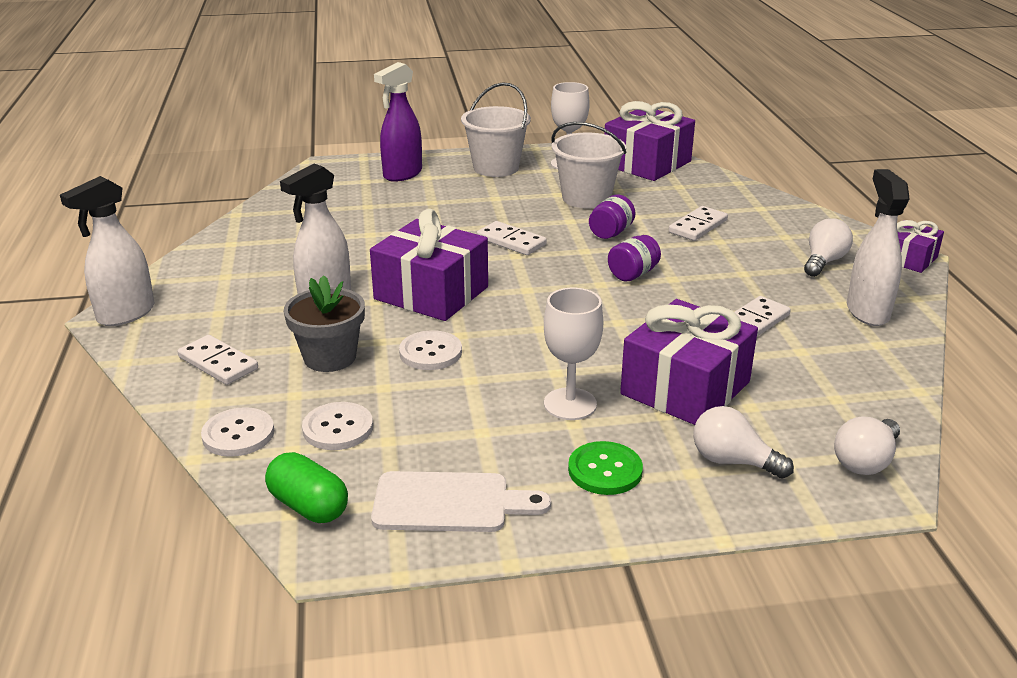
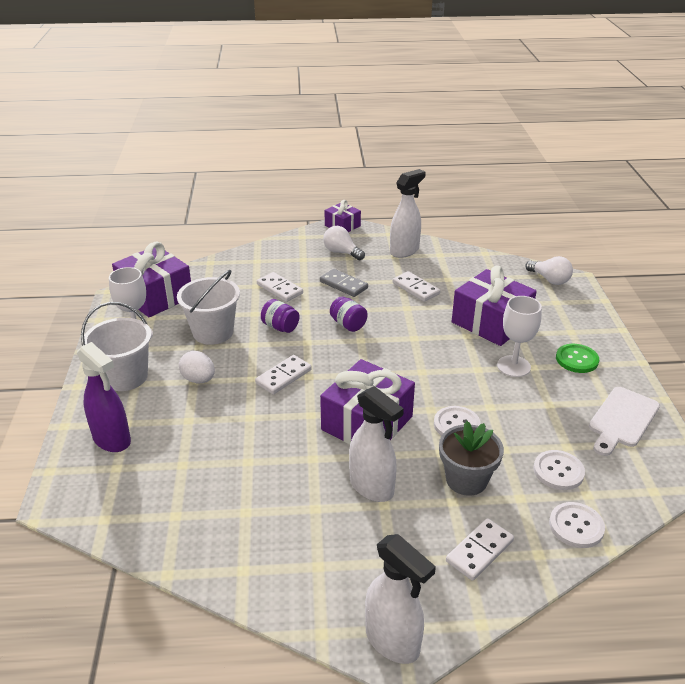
camera: 85 degrees left, 5 degrees up
(308, 506) = (644, 482): green capsule -> none
(449, 503) = (622, 420): white cutting board -> white cutting board turned 150 degrees counterclockwise
(497, 200) = (199, 379): none -> white egg
(732, 267) = (343, 285): none -> grey domino
(732, 461) = (558, 317): white light bulb -> none
(867, 312) = (404, 251): white spray bottle -> white spray bottle turned 135 degrees clockwise

